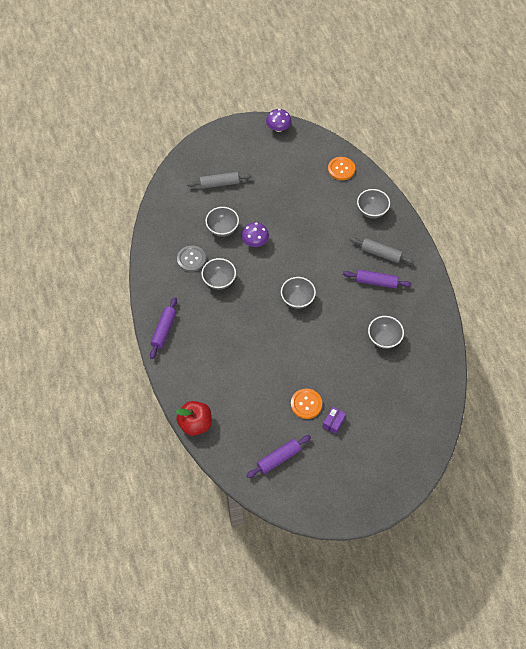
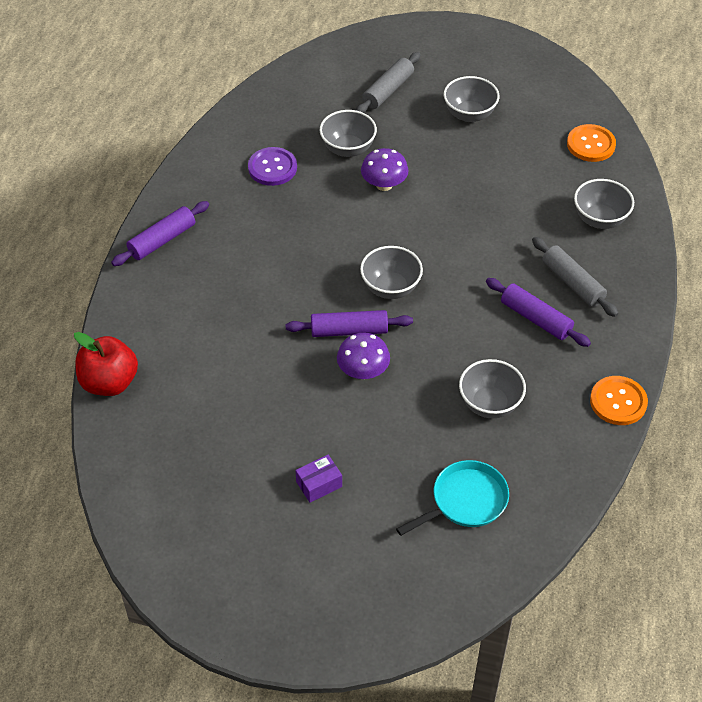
camera: 30 degrees right, 10 degrees down
(191, 259) = (272, 168): grey button -> purple button
(219, 183) = (388, 90): grey rolling pin -> grey rolling pin turned 75 degrees counterclockwise
(219, 281) = (291, 212): grey bowl -> grey bowl (469, 114)
(278, 128) = (530, 55): purple mushroom -> purple mushroom (363, 371)
(278, 458) = (194, 492): purple rolling pin -> purple rolling pin (349, 330)
(306, 404) = (295, 437): orange button -> orange button (618, 402)
(404, 395) = (465, 501): none -> turquoise pan

